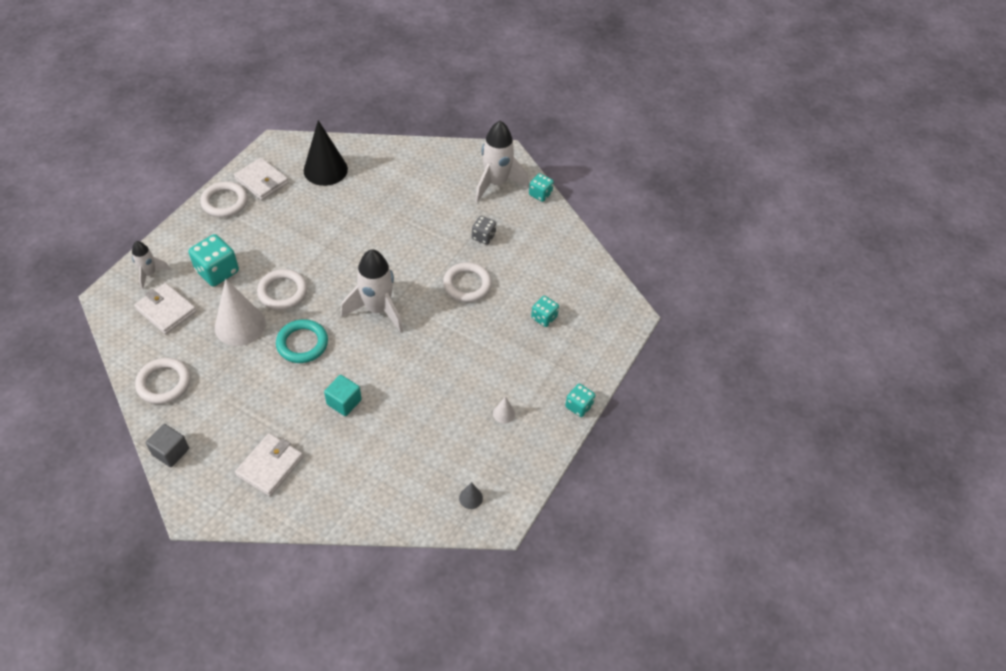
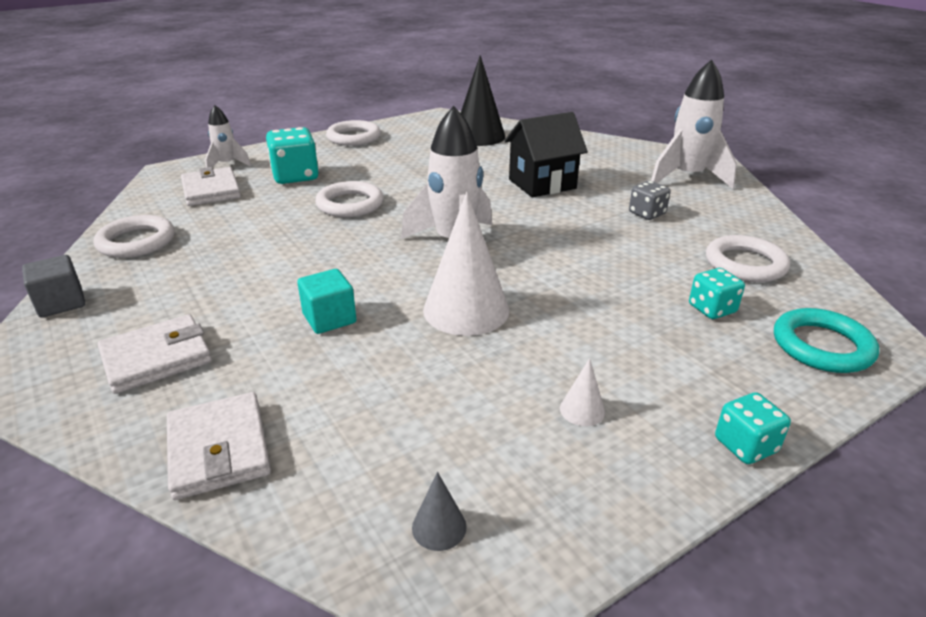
camera: 30 degrees right, 20 degrees down
(240, 325) = (274, 218): white cone -> white cone (466, 310)
(262, 181) = (404, 132): white wallet -> white wallet (219, 449)
(302, 343) = (330, 249): turquoise ring -> turquoise ring (822, 346)
(403, 223) = (542, 184): none -> black house
(467, 284) = (599, 249): white ring -> white ring (745, 264)
(540, 194) = (748, 195): turquoise dice -> none

